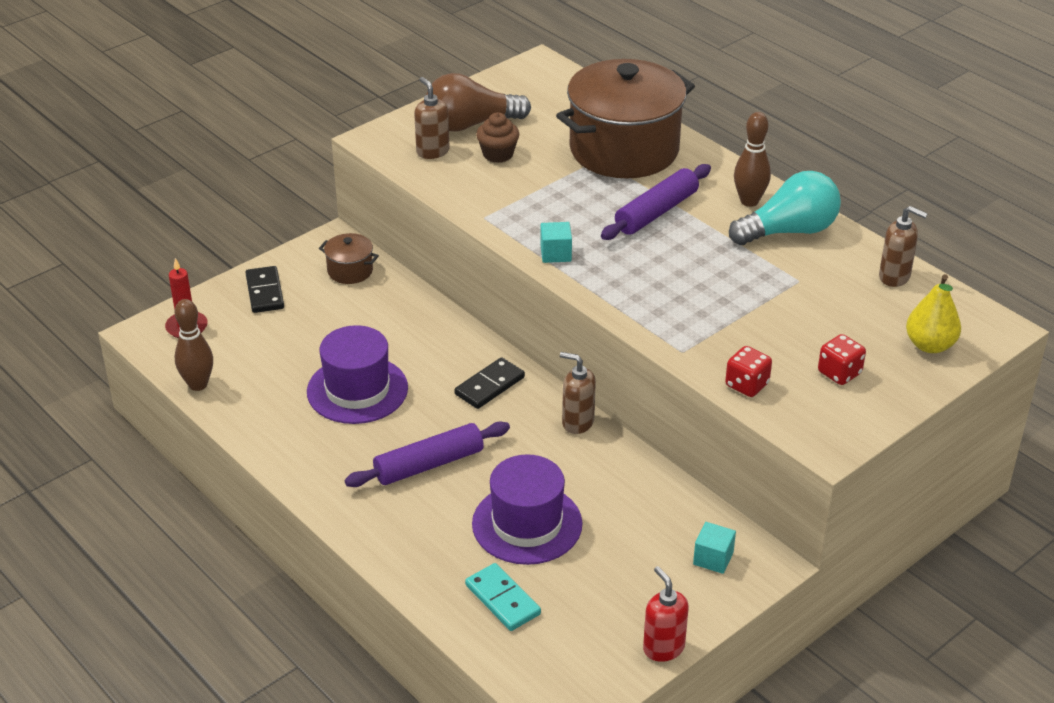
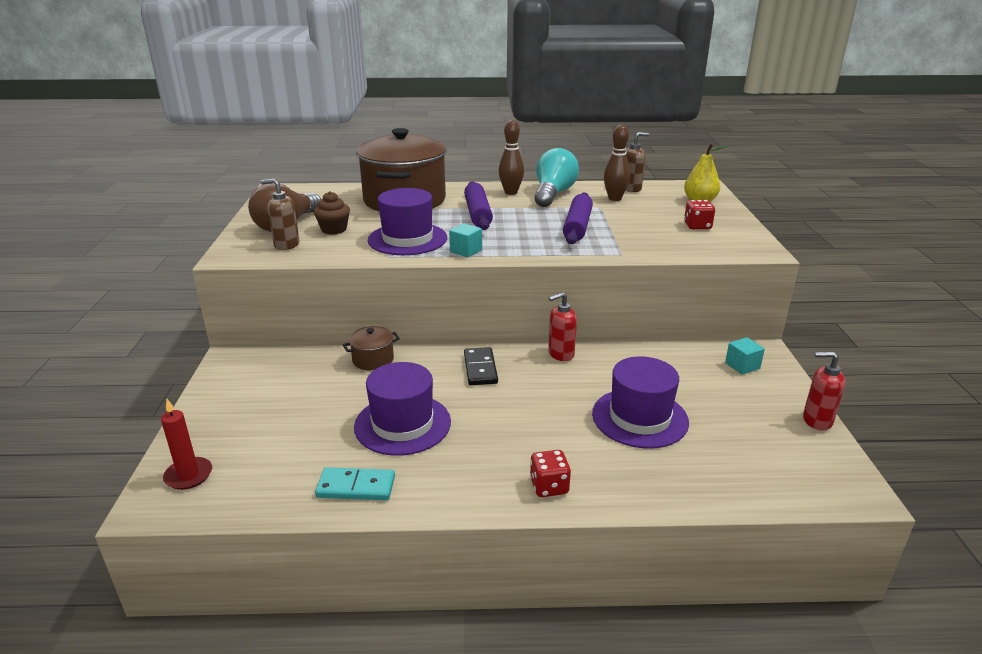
camera: 50 degrees left, 10 degrees down
(198, 384) = (267, 505): brown bowling pin -> brown bowling pin (615, 198)
(264, 292) = (224, 414): black domino -> none
(350, 271) = (273, 367): brown pot -> brown pot (373, 360)
(429, 464) = (528, 430): purple rolling pin -> purple rolling pin (577, 226)
(503, 599) = (712, 465): turquoise domino -> turquoise domino (356, 487)
(535, 206) = (407, 239): none -> purple hat
(577, 422) = (560, 354): brown soap dispenser -> red soap dispenser
(747, 385) = (678, 250): red dice -> red dice (549, 486)

